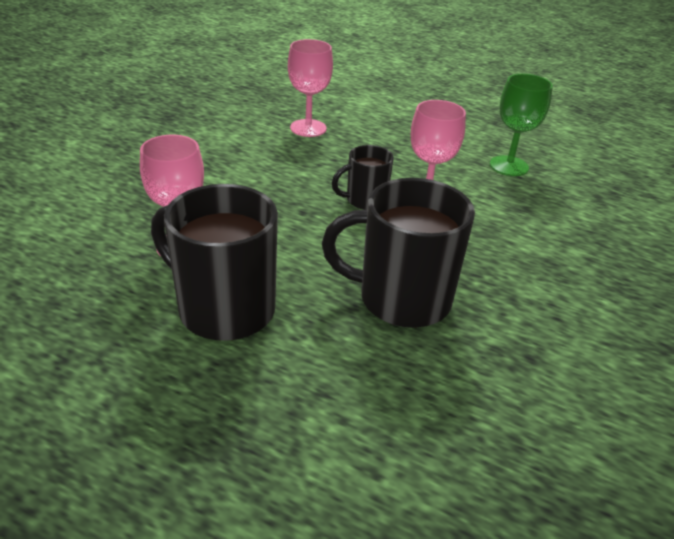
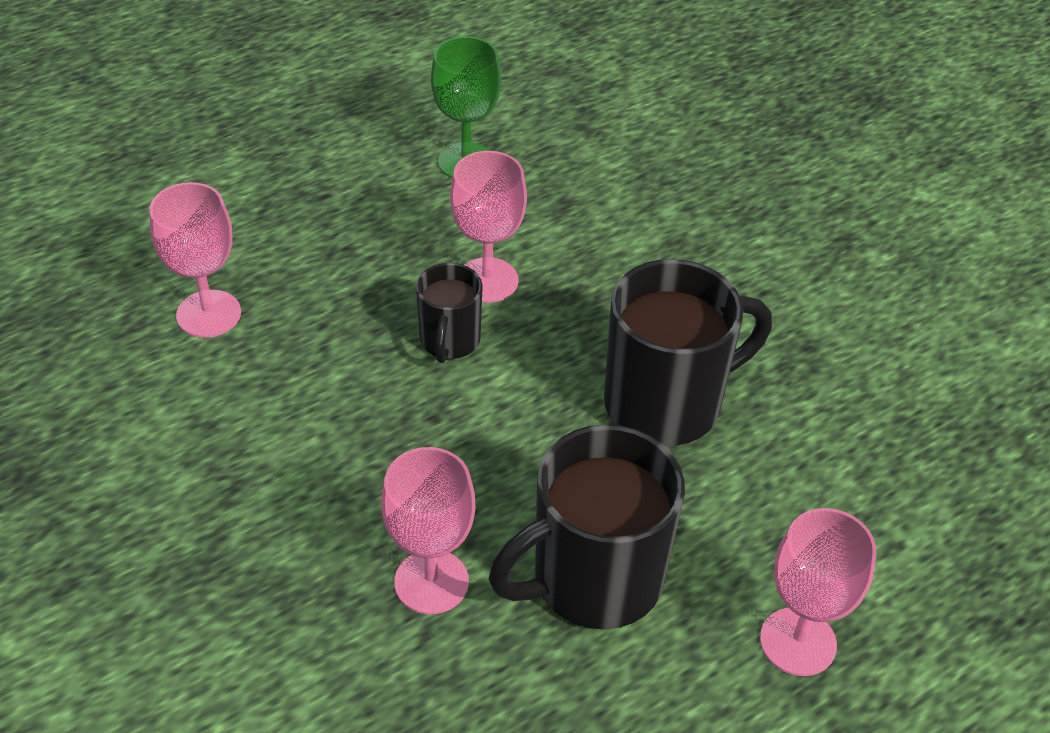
camera: 60 degrees left, 10 degrees up
(233, 433) = (798, 642): none -> pink goblet
(401, 299) = (666, 403): black mug -> black mug turned 150 degrees counterclockwise

